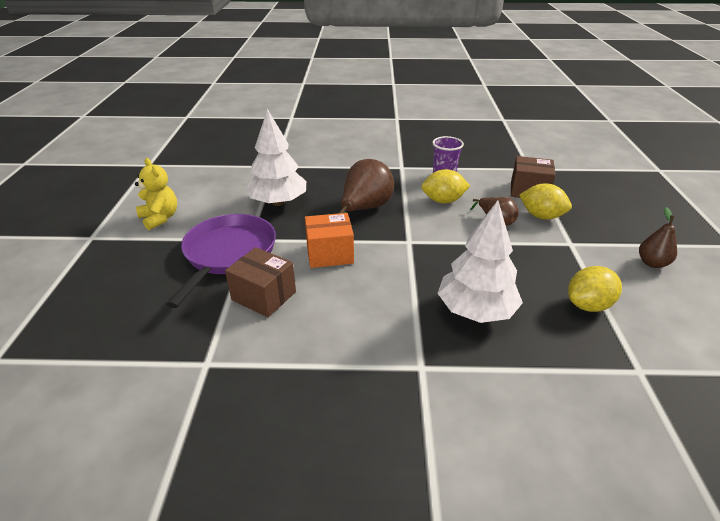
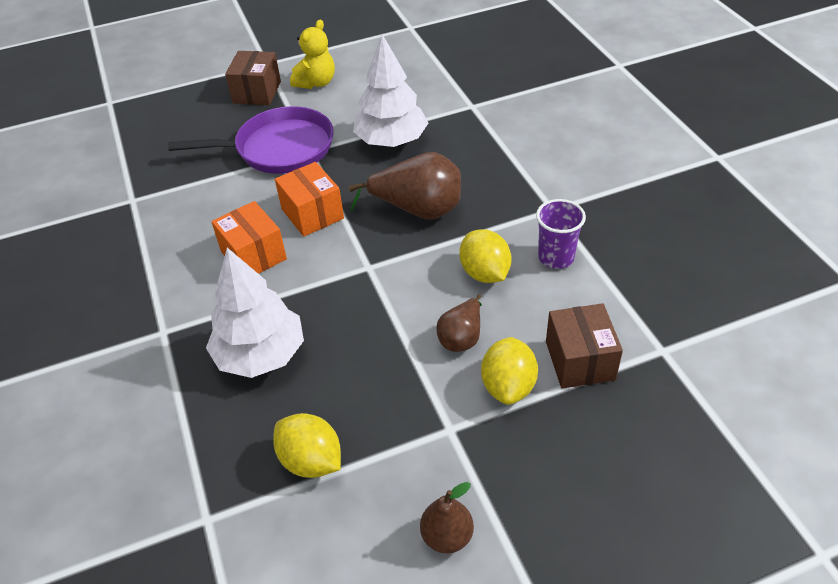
camera: 70 degrees right, 10 degrees up
(264, 296) = (226, 196): brown box -> brown box (257, 92)
(356, 293) = (253, 255): none -> orange box

